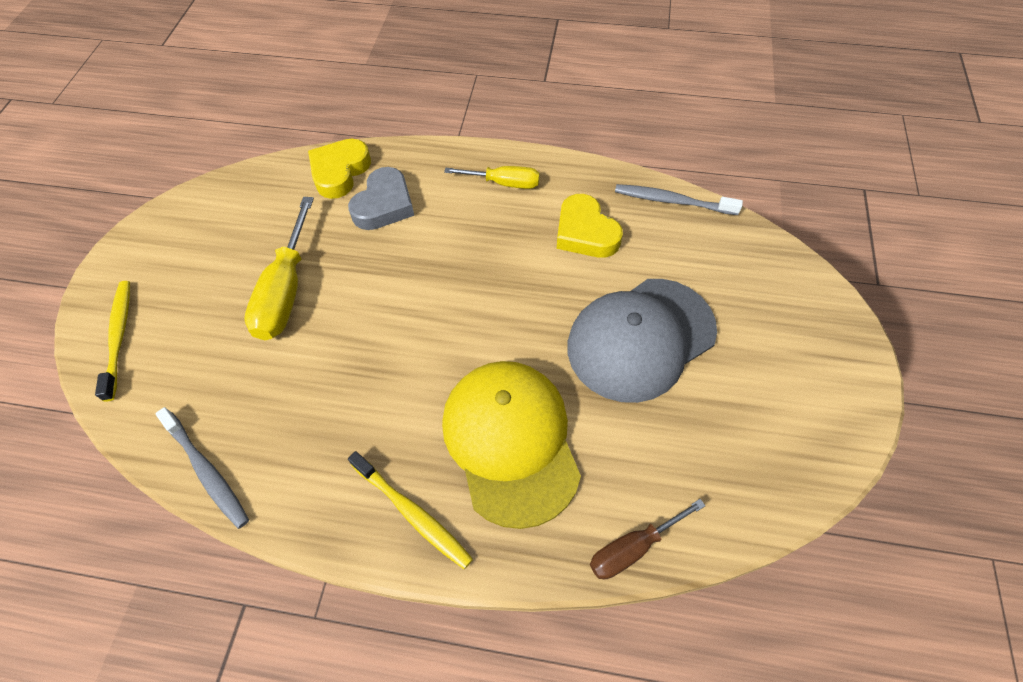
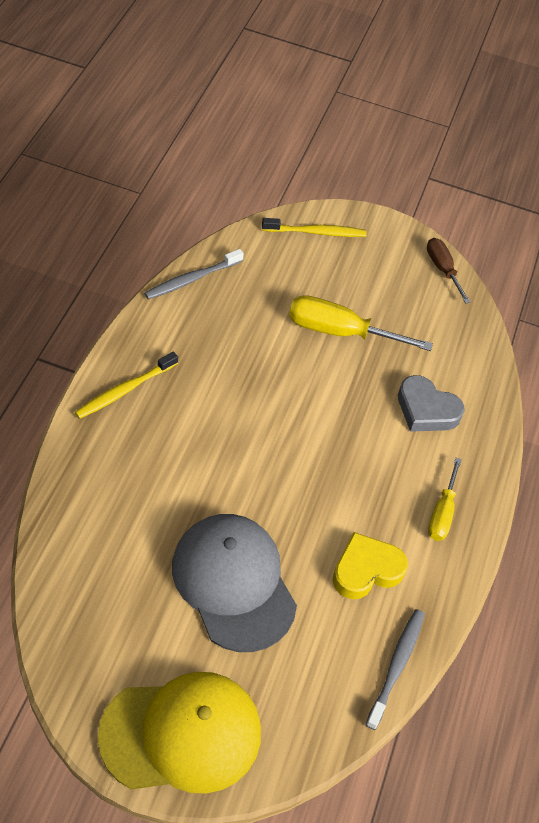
camera: 90 degrees right, 5 degrees down
(340, 172) = (473, 380): yellow heart -> none
(511, 441) = (162, 461): yellow cap -> yellow cap (181, 734)
(633, 548) = (54, 522): brown screwdriver -> brown screwdriver (442, 269)

